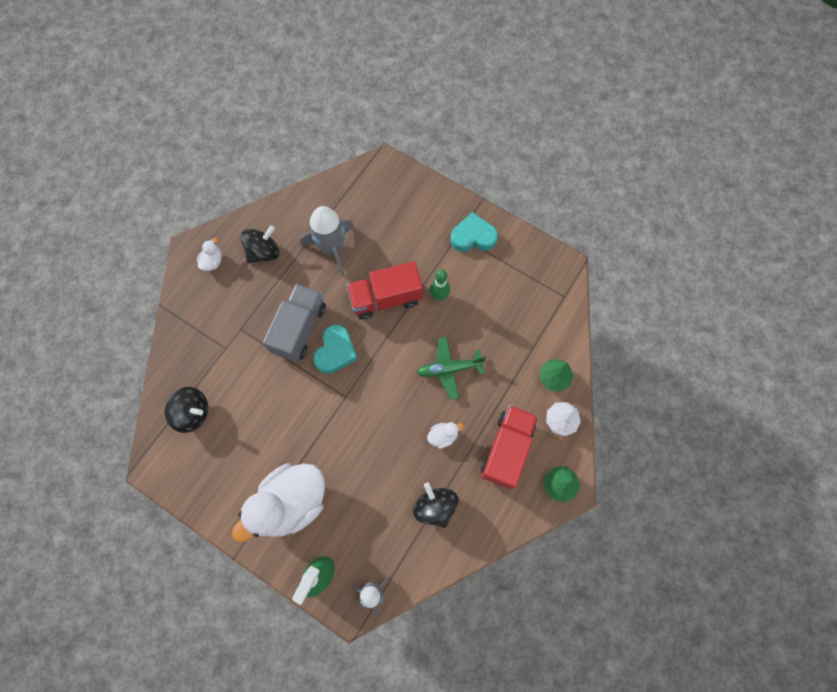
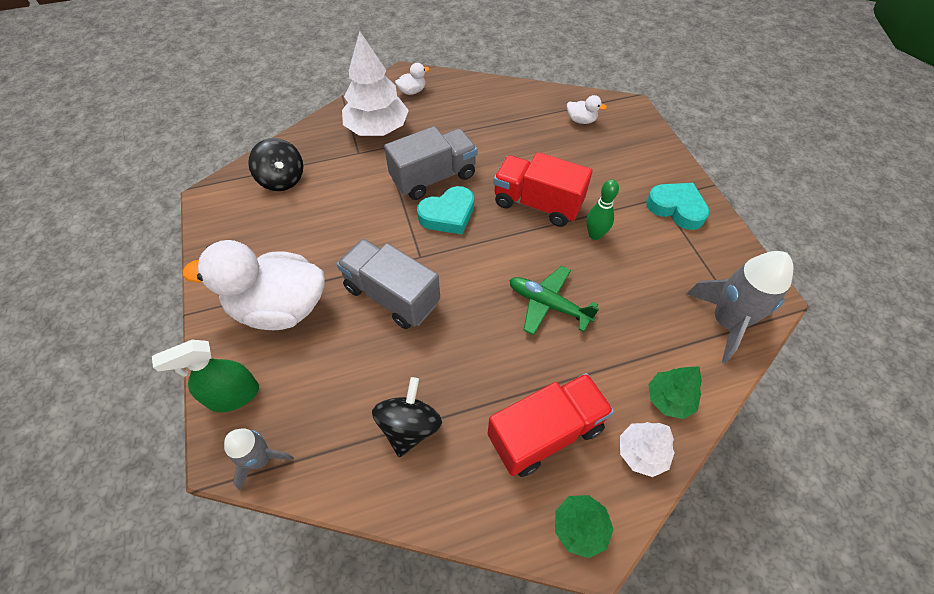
camera: 40 degrees right, 15 degrees down
(219, 317) = (377, 129): none -> white tree
(264, 252) = (460, 108): black spinning top -> none
(332, 248) = (523, 139): grey rocket -> grey rocket (726, 322)
(353, 438) = (391, 296): none -> grey truck
(443, 436) = (484, 362): white duck -> white duck (581, 120)

